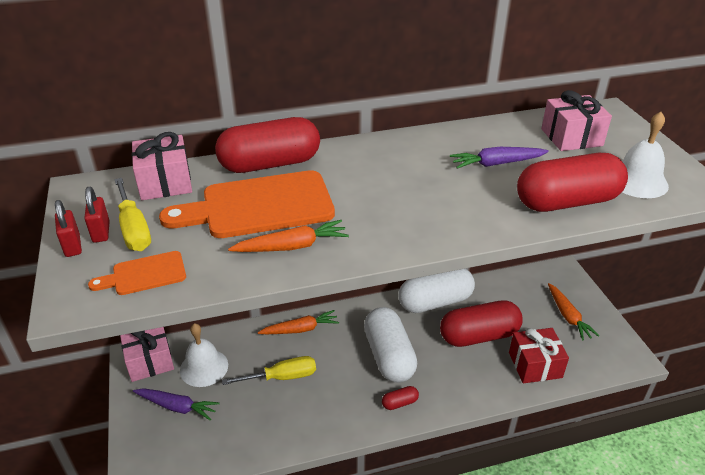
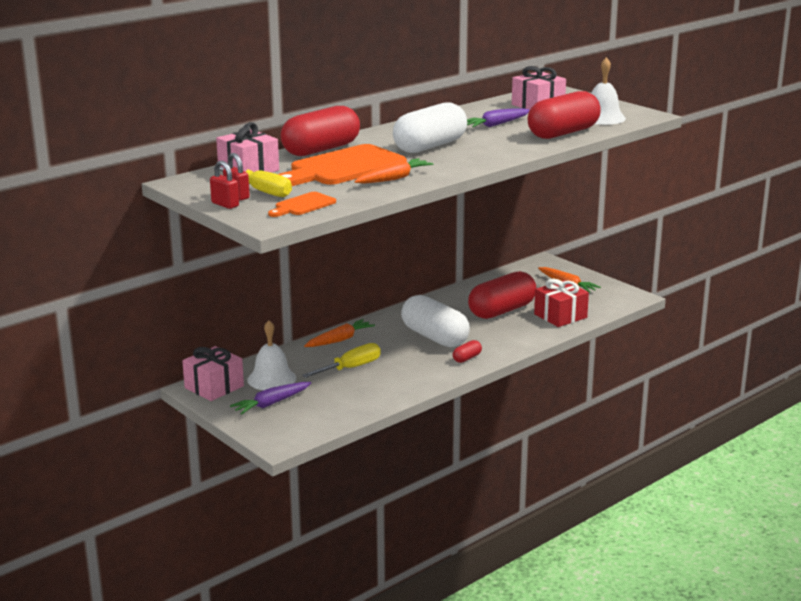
camera: 25 degrees left, 15 degrees down
(177, 407) = (271, 403): purple carrot -> purple carrot turned 150 degrees clockwise
(435, 302) = (447, 300): white capsule -> white capsule (430, 146)

